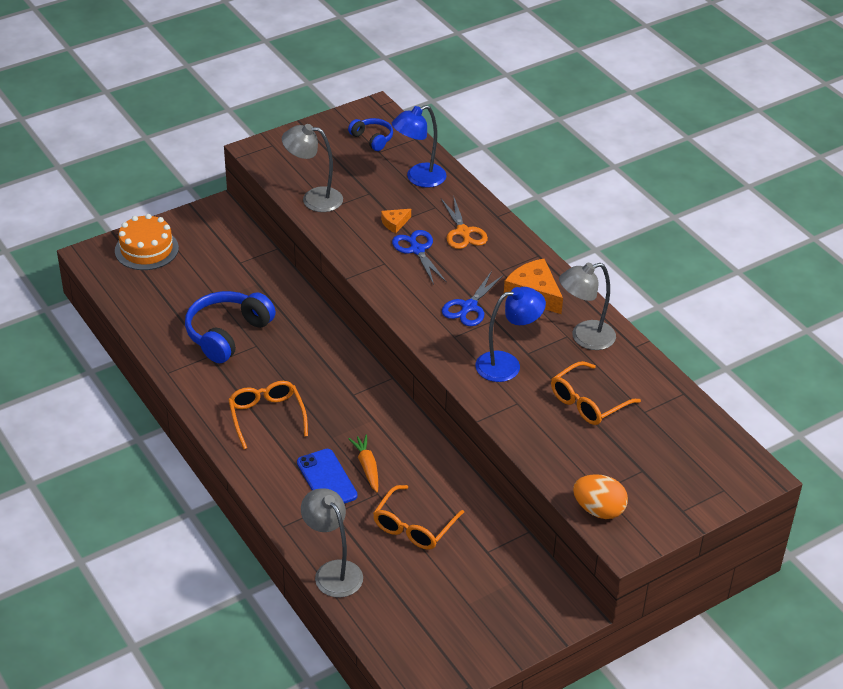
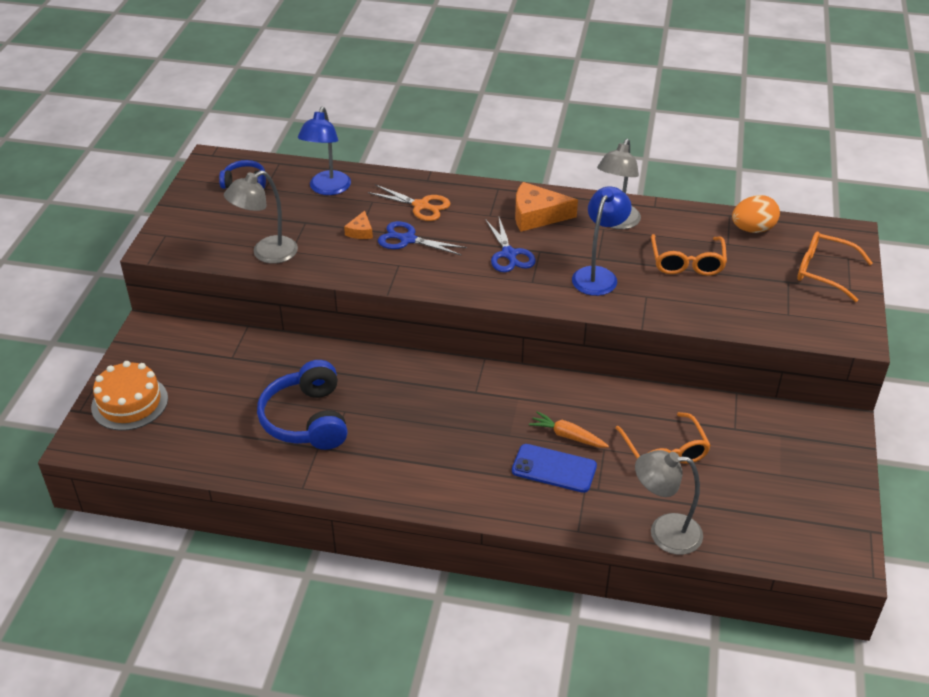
camera: 45 degrees left, 0 degrees up
(266, 416) = (437, 458): orange glasses -> orange glasses (823, 272)
(598, 510) = (807, 327): orange egg -> orange egg (752, 229)

